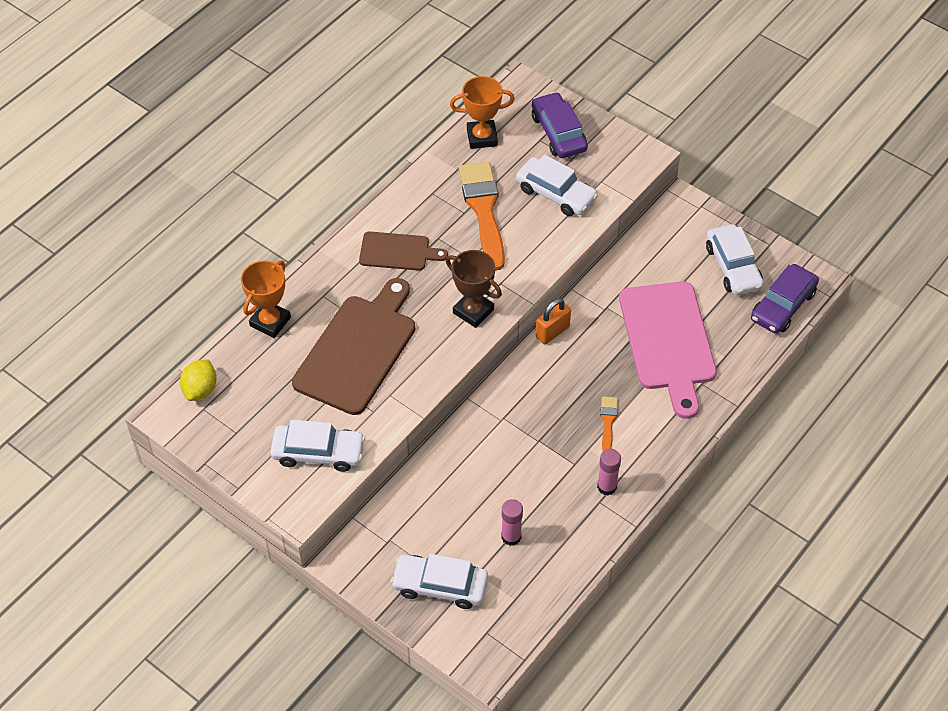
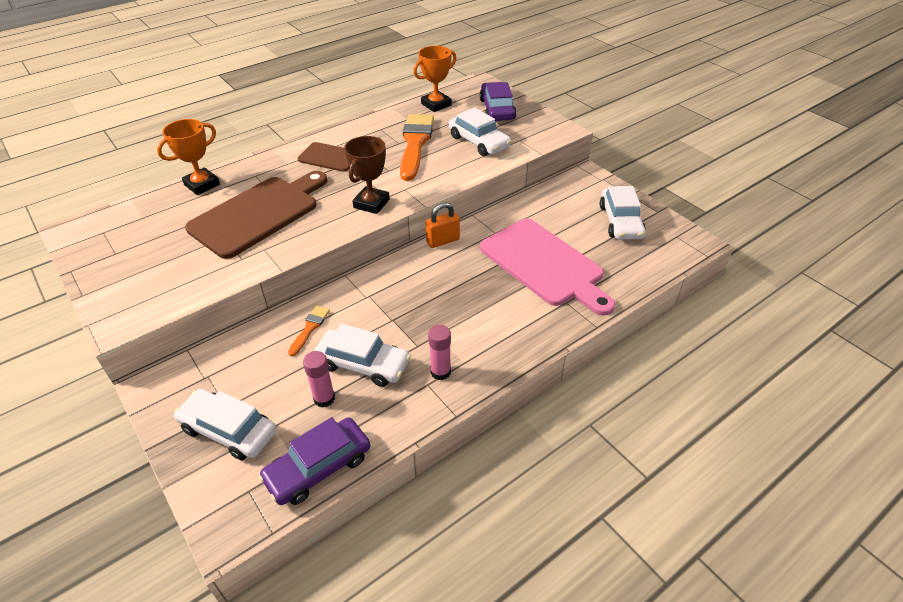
camera: 15 degrees right, 10 degrees down
(200, 389) = (112, 219): yellow lemon -> none
(318, 452) = (171, 281): white car -> white car (363, 364)
(473, 311) = (371, 203): brown trophy -> brown trophy turned 60 degrees clockwise
(482, 137) = (436, 104): orange trophy -> orange trophy turned 45 degrees counterclockwise
(608, 422) = (464, 316): orange brush -> orange brush (310, 328)
(668, 341) = (544, 264): pink cutting board -> pink cutting board turned 45 degrees counterclockwise
(783, 306) = (660, 256): purple car -> purple car (318, 467)

